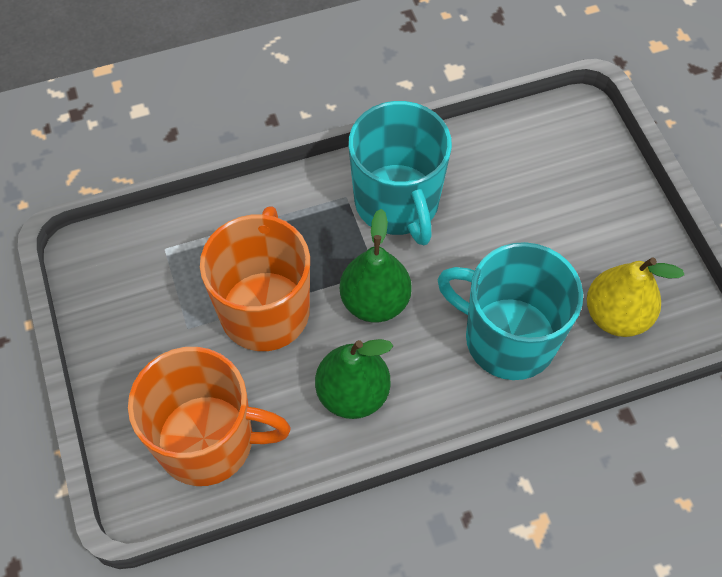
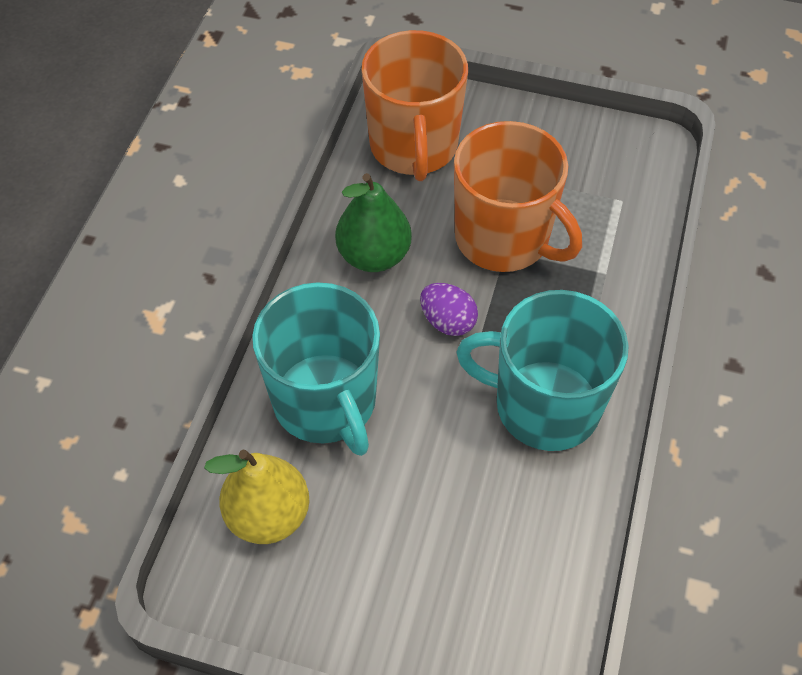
camera: 125 degrees right, 5 degrees down
(208, 441) = (414, 147): orange mug -> orange mug turned 45 degrees counterclockwise
(375, 301) = (447, 321): green pear -> purple egg
(507, 338) = (326, 402): turquoise mug -> turquoise mug turned 90 degrees clockwise

